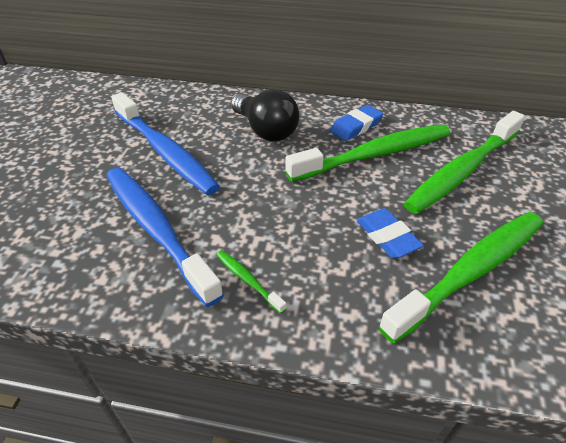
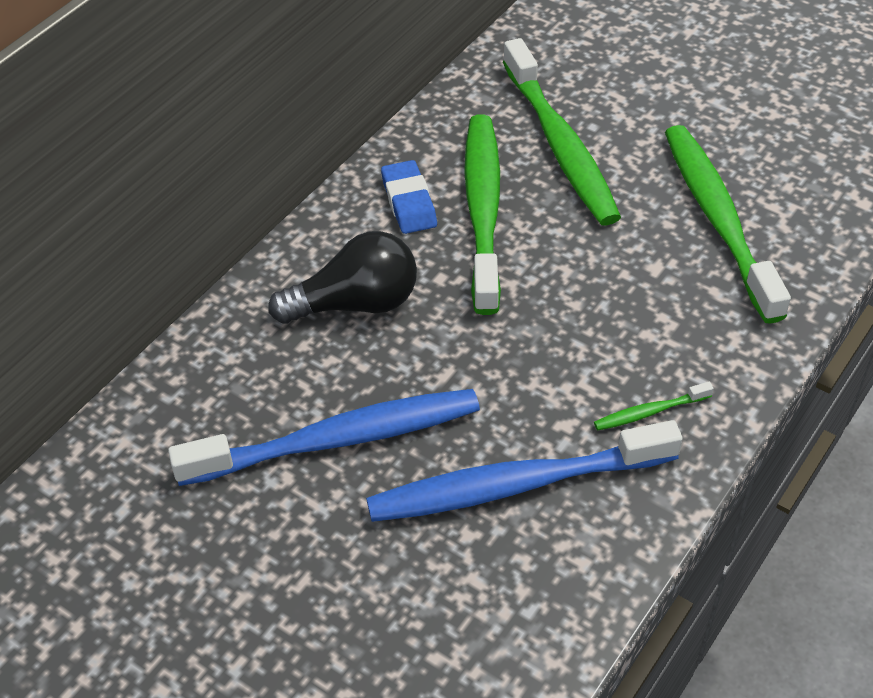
camera: 65 degrees left, 5 degrees up
(387, 237) = (638, 262): blue eraser -> none

